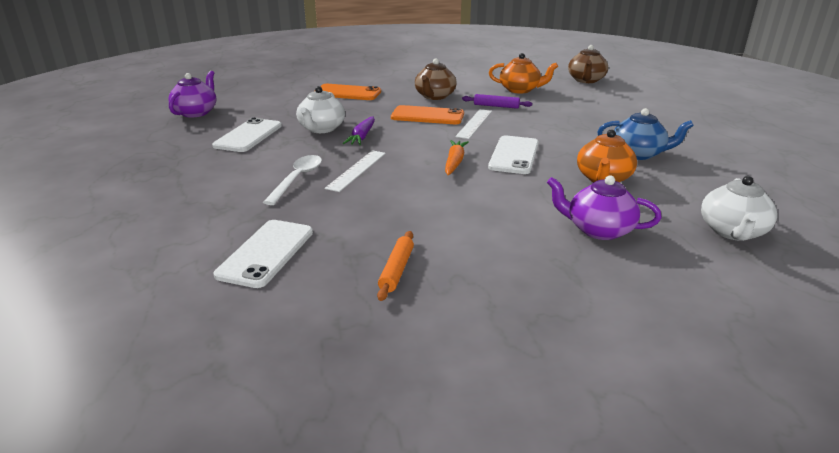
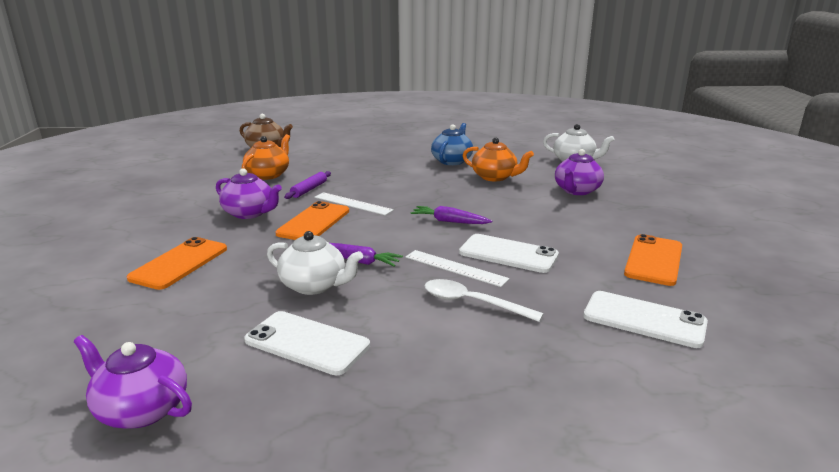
camera: 80 degrees left, 5 degrees down
(397, 270) = (653, 260): orange rolling pin -> orange phone
(434, 96) = (250, 213): brown teapot -> purple teapot
(454, 162) = (449, 221): orange carrot -> purple carrot
(514, 155) = (440, 198): white phone -> white phone (508, 254)

